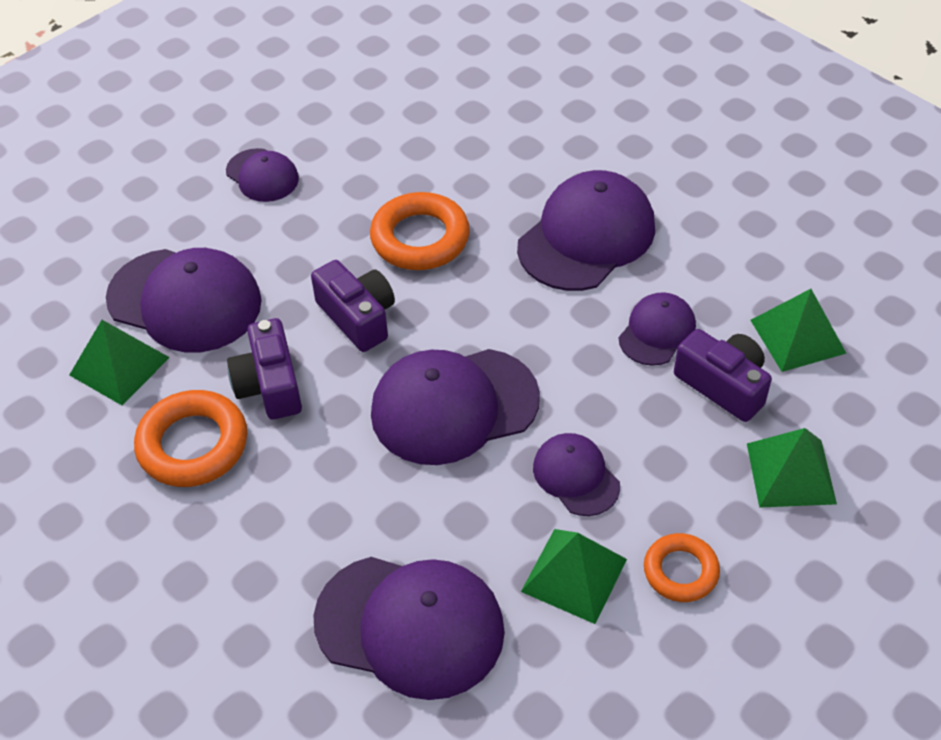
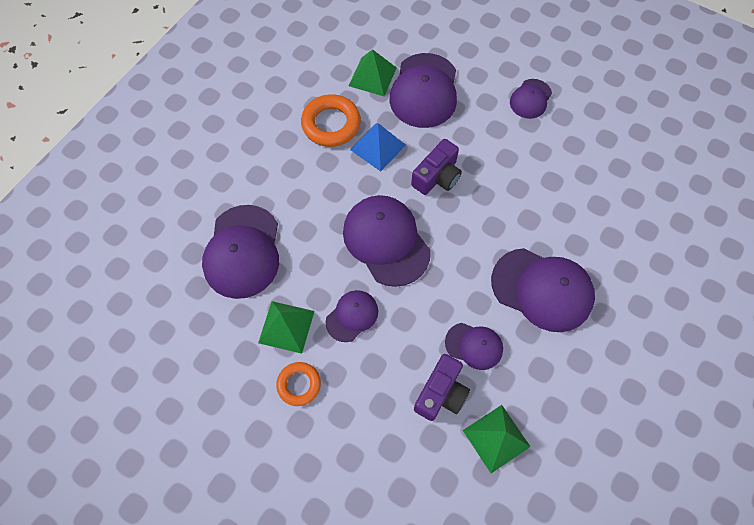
camera: 75 degrees right, 15 degrees up
(270, 385) = (377, 147): purple camera -> blue pyramid
(420, 238) = (508, 194): orange ring -> none
(790, 473) = (382, 443): green pyramid -> none

